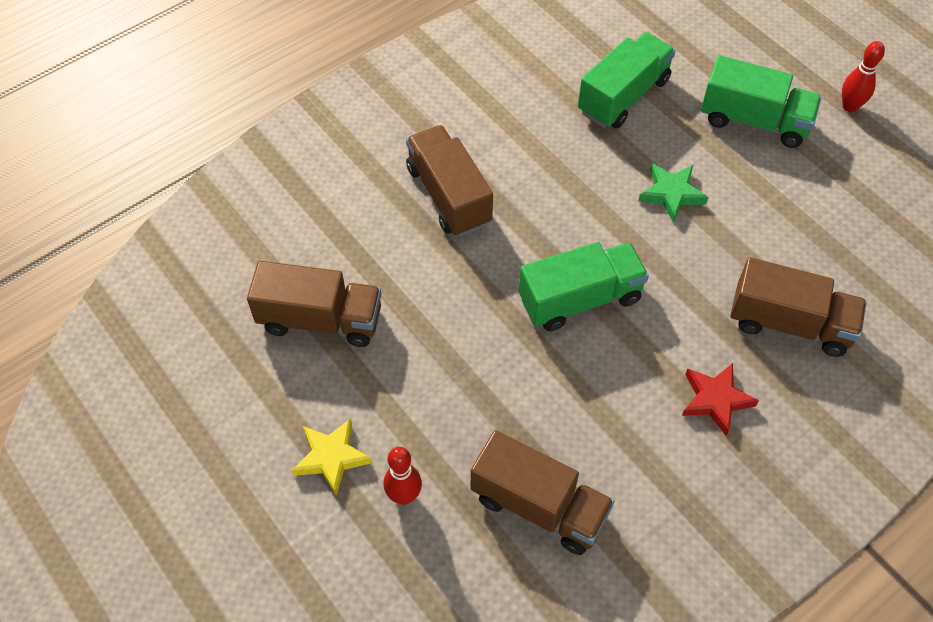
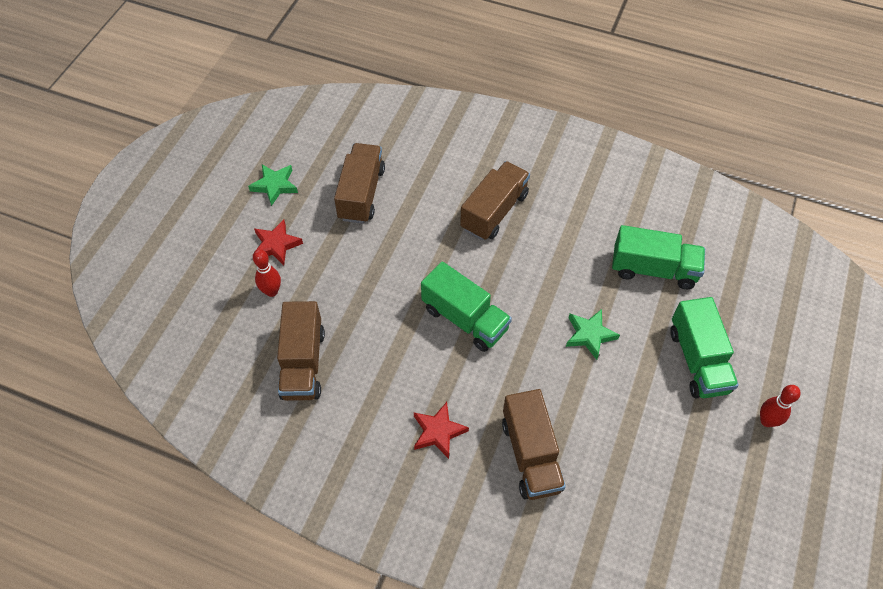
camera: 60 degrees right, 0 degrees up
(229, 416) = (275, 185): none -> green star
(320, 320) = (361, 194): brown truck -> brown truck turned 150 degrees counterclockwise
(331, 457) = (276, 245): yellow star -> red star

